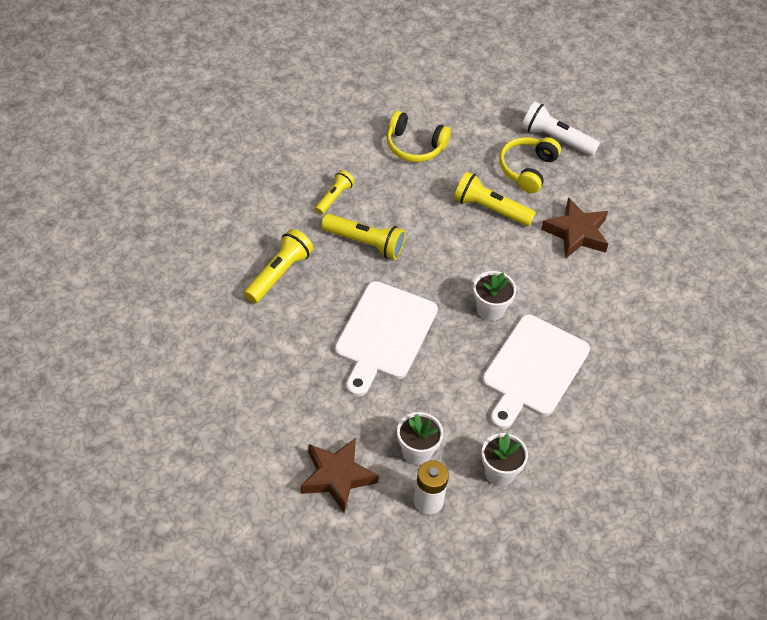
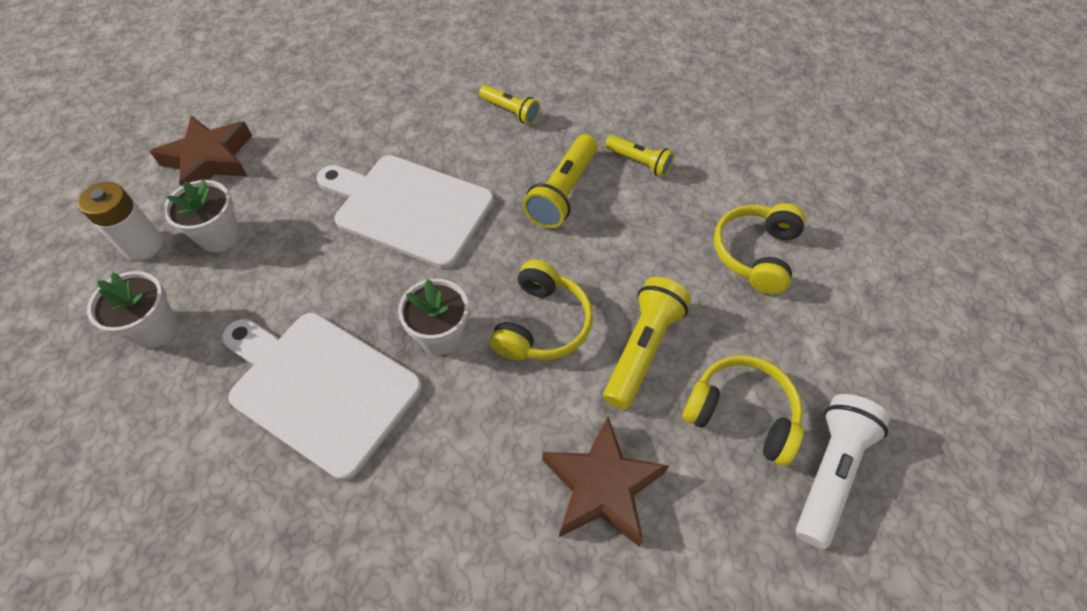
camera: 95 degrees right, 5 degrees up
(278, 274) = (510, 111): yellow flashlight -> yellow flashlight, size x0.63
(477, 257) = (542, 324): none -> yellow headphones

